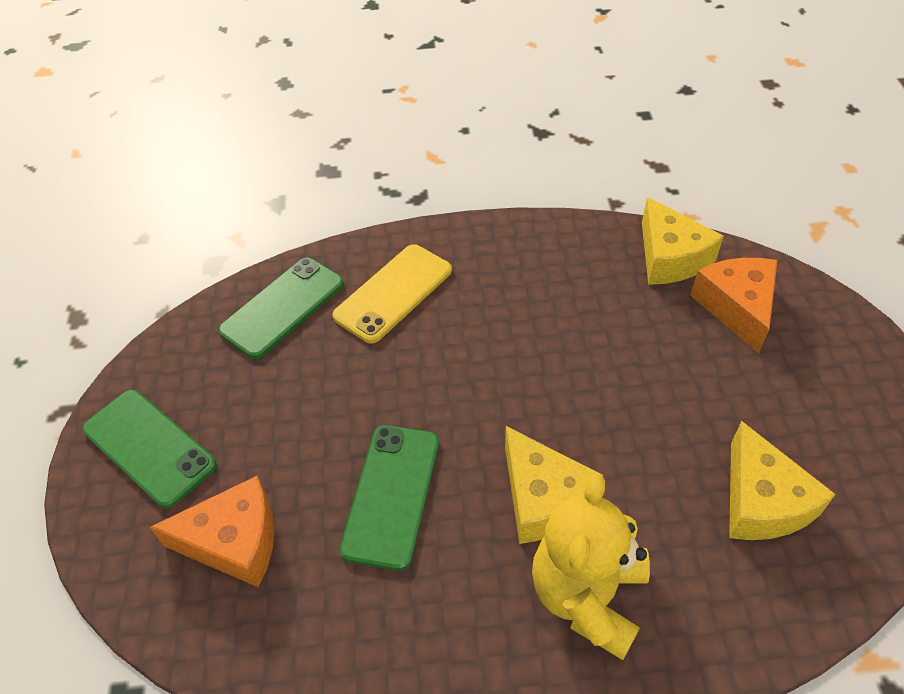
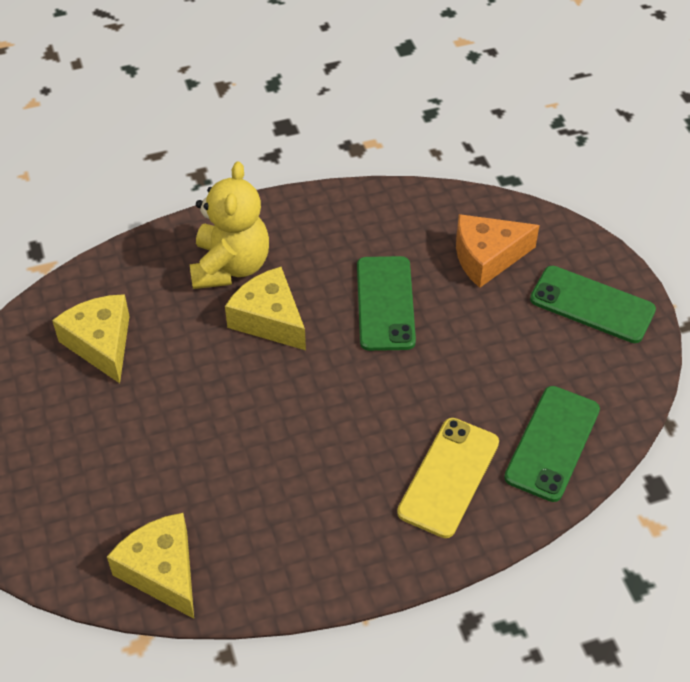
camera: 165 degrees right, 0 degrees up
(737, 307) = (97, 518): orange cheese -> none

